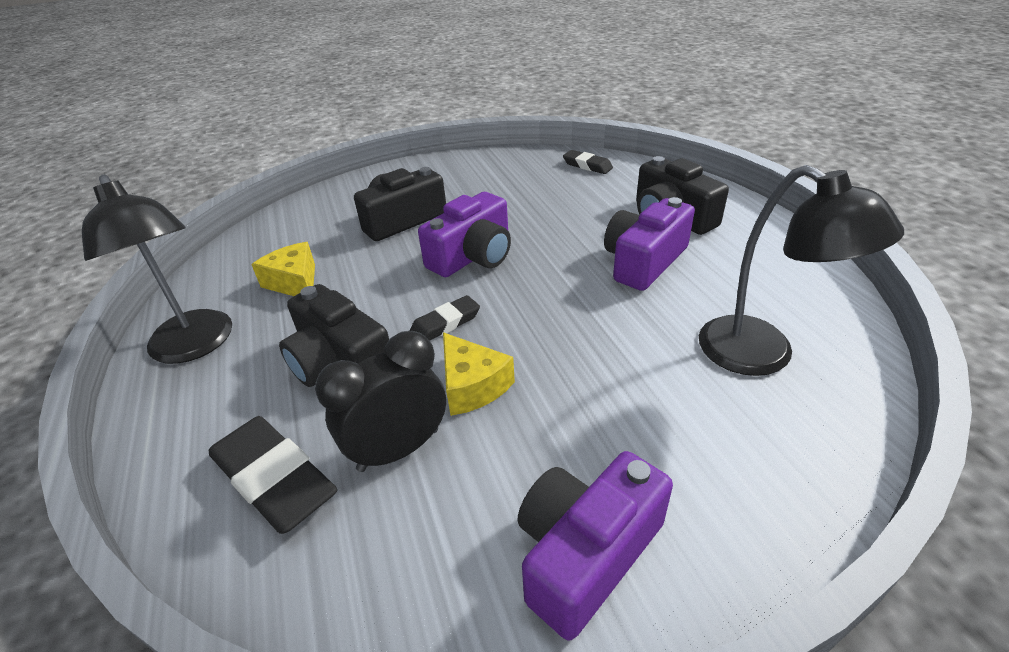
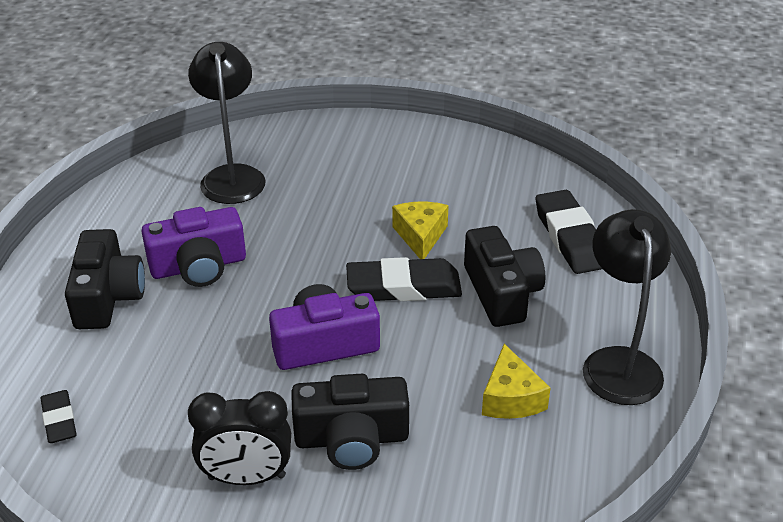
camera: 150 degrees left, 0 degrees up
(399, 449) = (490, 222): black clock -> black clock (247, 477)
(445, 324) = (403, 287): black eraser -> black eraser, size x1.76
(585, 553) = (429, 149): purple camera -> none

